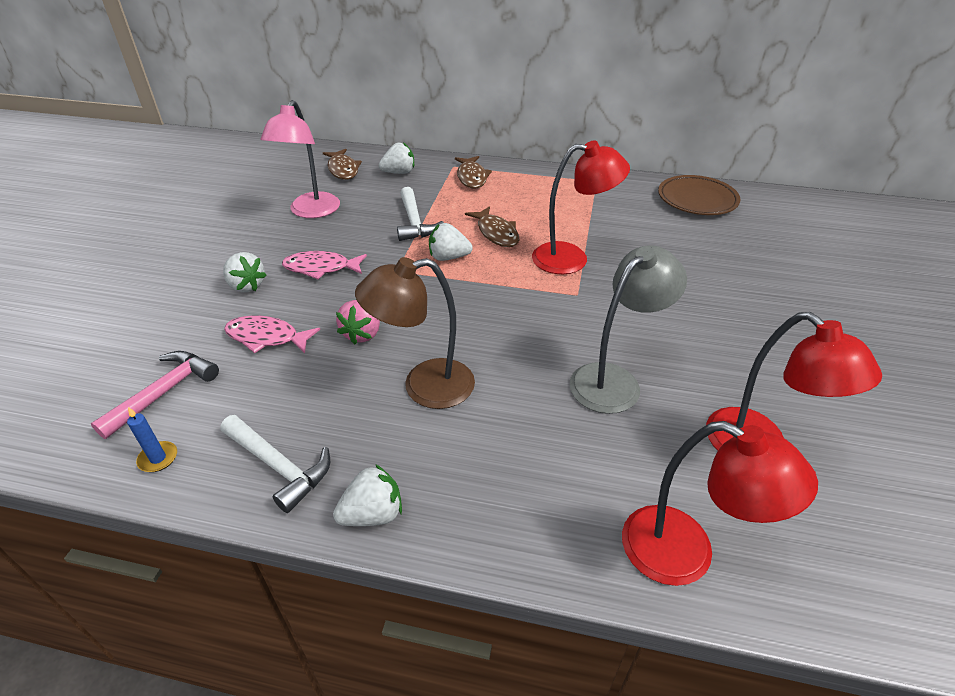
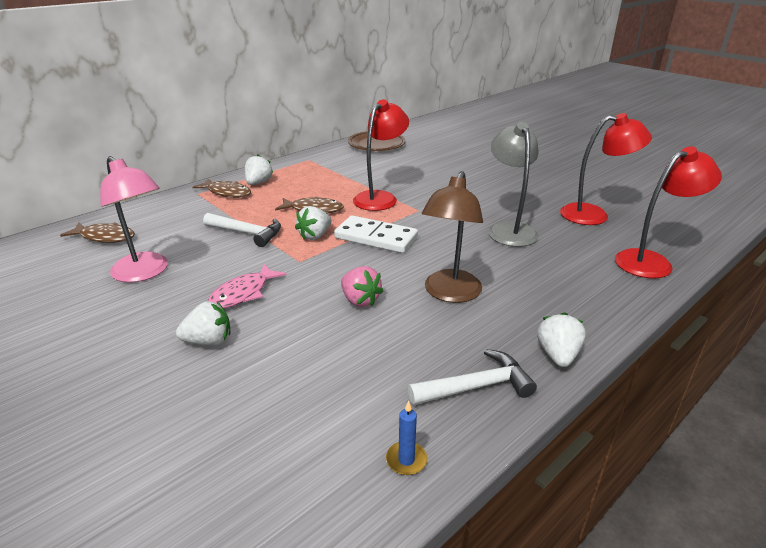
camera: 55 degrees left, 10 degrees down
(164, 392) = (313, 435): pink hammer -> none
(266, 337) = (305, 350): pink fish -> none
(399, 172) = (163, 216): white strawberry -> white strawberry (258, 183)
(484, 293) = (376, 237): none -> white domino

